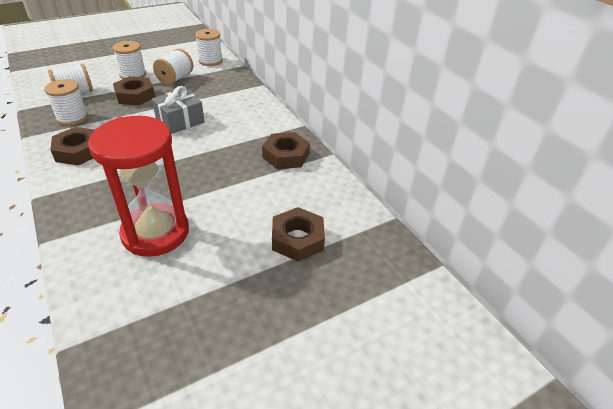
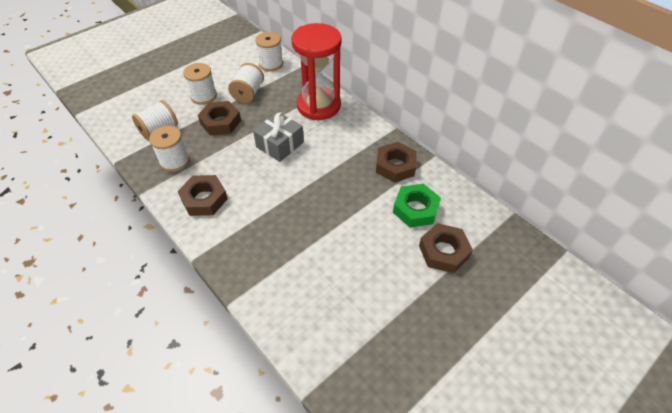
camera: 10 degrees left, 10 degrees up
(155, 232) = (322, 271): red hourglass -> red hourglass (318, 106)
(287, 195) = (415, 209): none -> green nut

